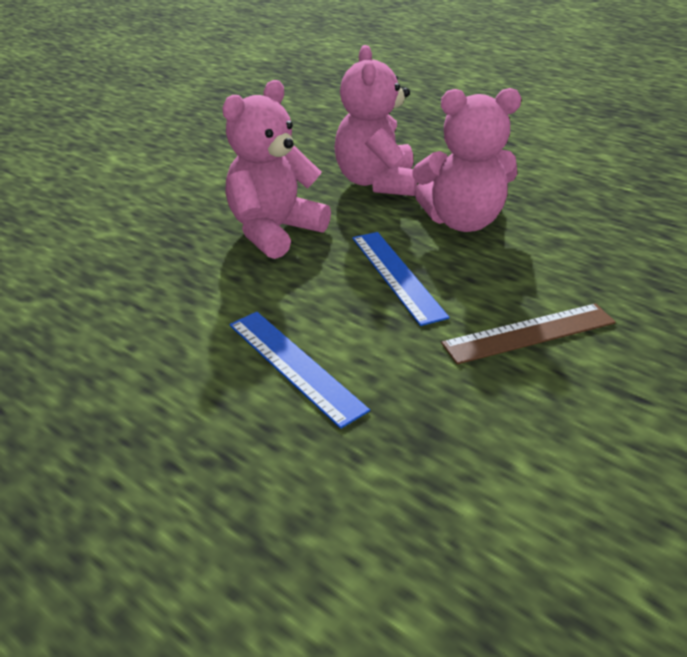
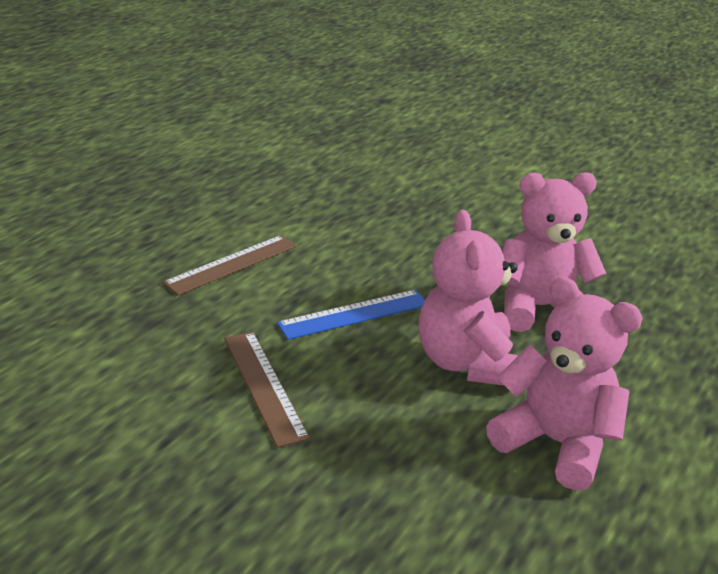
camera: 85 degrees right, 5 degrees down
(274, 231) = (420, 250): pink teddy bear -> pink teddy bear (555, 442)
(294, 365) = (232, 264): blue ruler -> brown ruler

